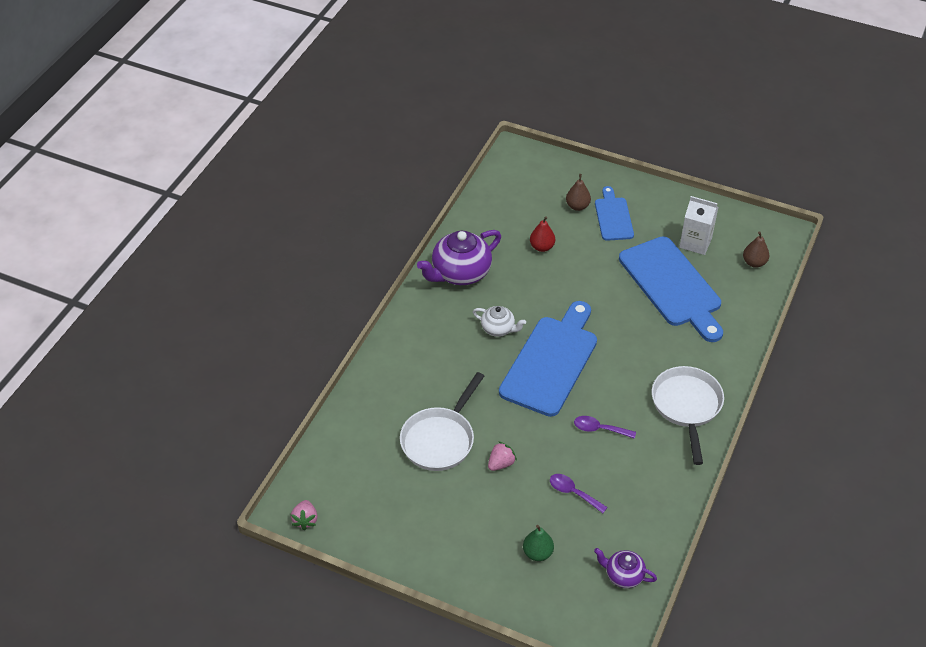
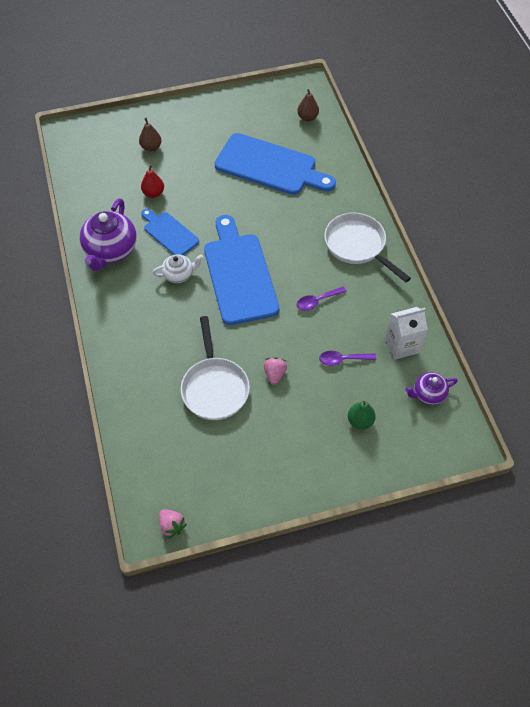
camera: 40 degrees left, 10 degrees up
(613, 217) = (184, 140): blue cutting board -> blue cutting board (169, 233)
(695, 242) = (257, 126): white carton -> white carton (402, 345)

